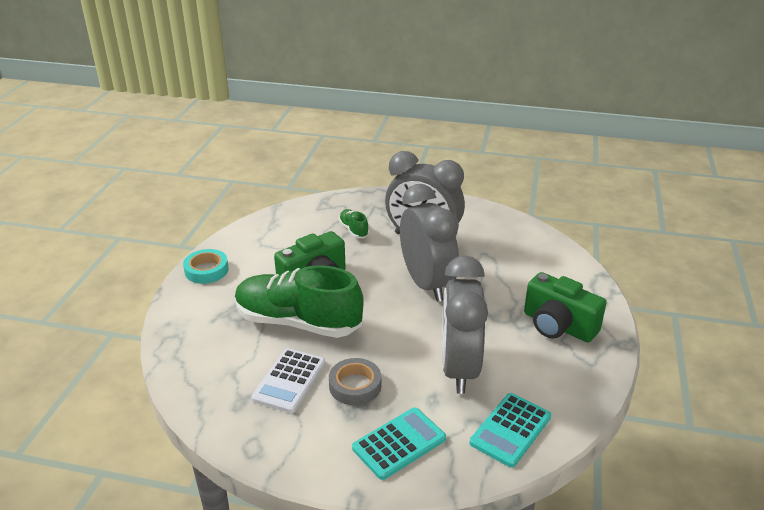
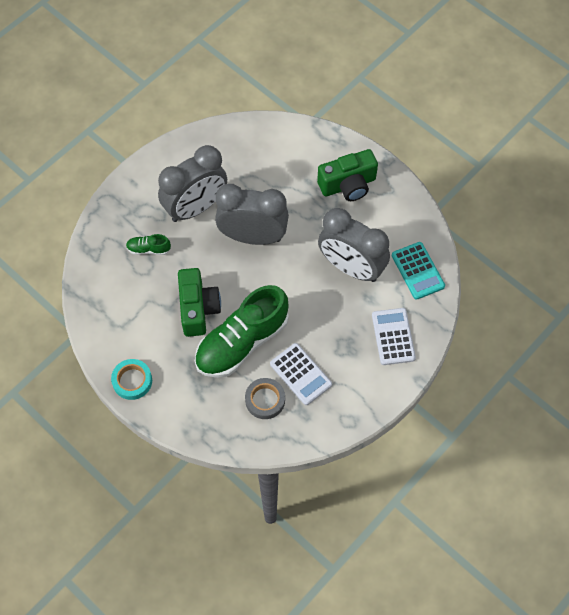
camera: 60 degrees left, 30 degrees up
(355, 386) = (329, 336): grey tape -> grey tape (265, 400)
(399, 443) = (393, 336): turquoise calculator -> white calculator

